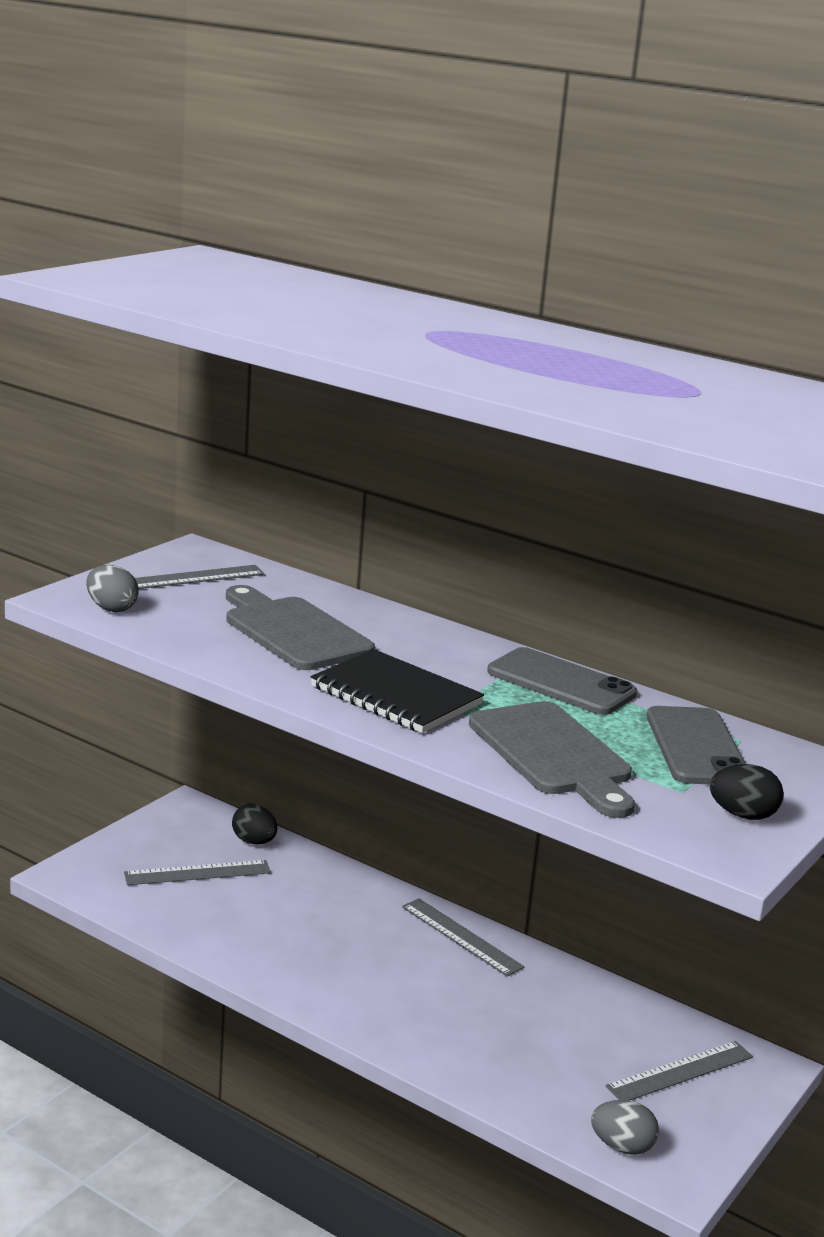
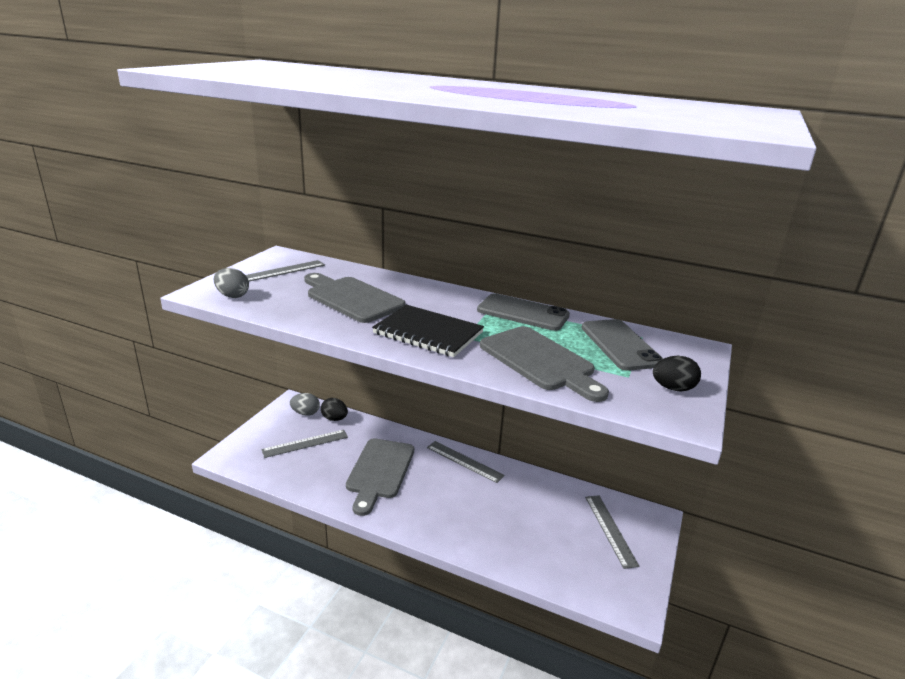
camera: 10 degrees left, 5 degrees up
(312, 931) = (380, 471): none -> grey cutting board
(622, 1146) = (596, 589): grey egg -> grey egg (305, 413)
(680, 1071) = (610, 530): grey ruler -> grey ruler turned 60 degrees counterclockwise

